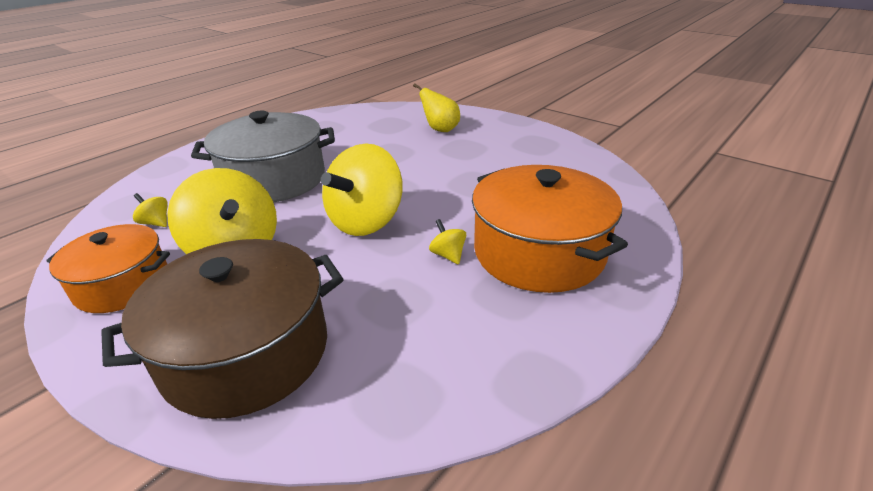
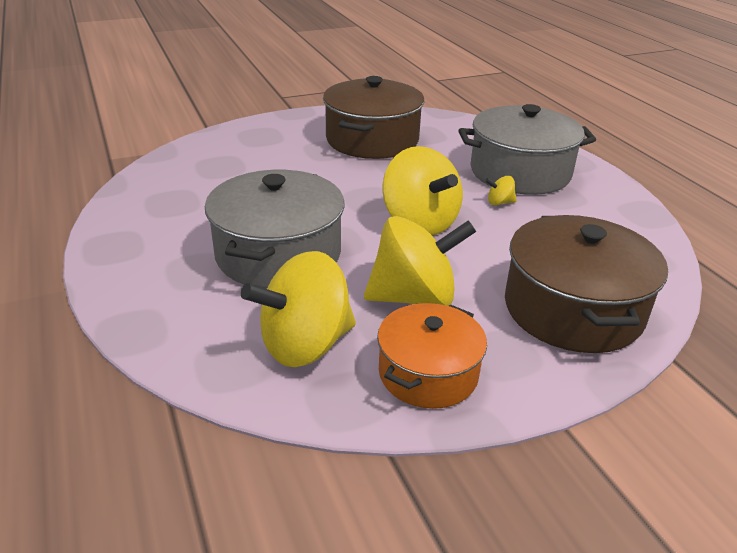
camera: 65 degrees left, 0 degrees up
(156, 223) = (305, 345): yellow spinning top -> yellow spinning top, size x2.47
(440, 129) = (272, 147): yellow pear -> none
(507, 159) = (372, 140): none -> brown pot
(539, 252) = (520, 172): orange pot -> grey pot

